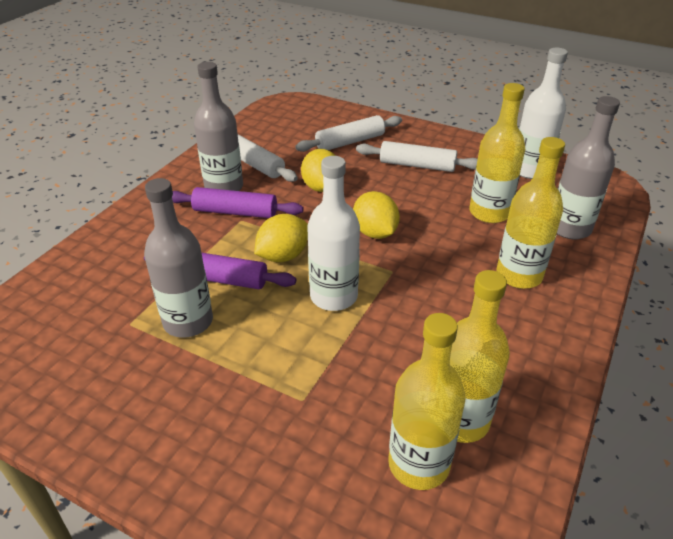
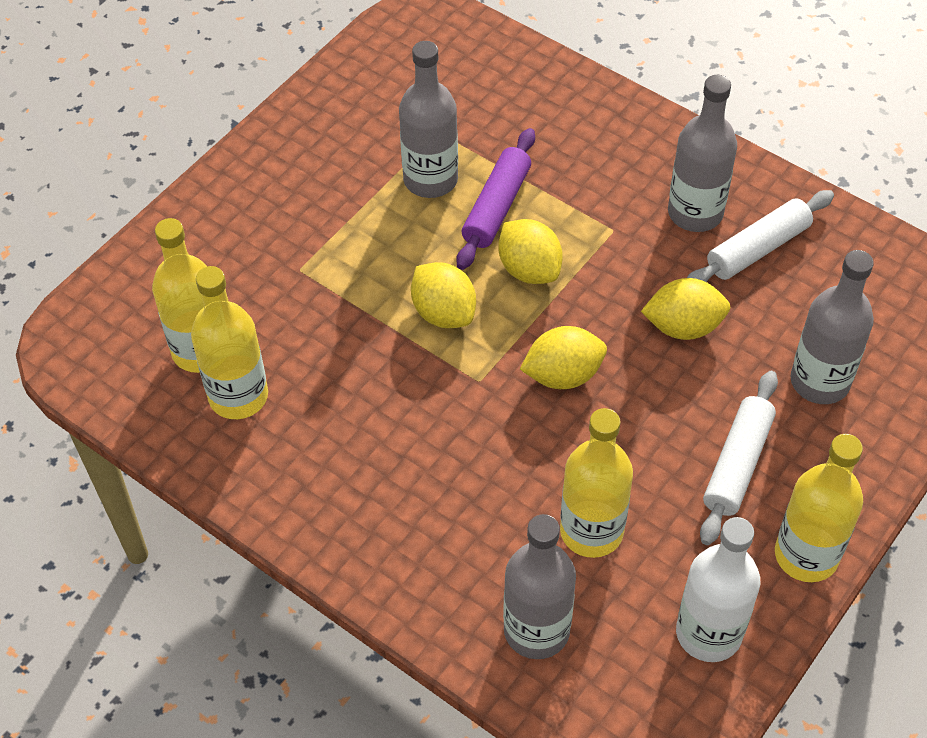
camera: 100 degrees right, 15 degrees up
(235, 212) = (632, 224): purple rolling pin -> none
(333, 296) = (444, 313): white bottle -> yellow lemon
(350, 142) = (820, 381): white rolling pin -> grey bottle
(519, 275) = (443, 523): yellow bottle -> yellow bottle (806, 555)

